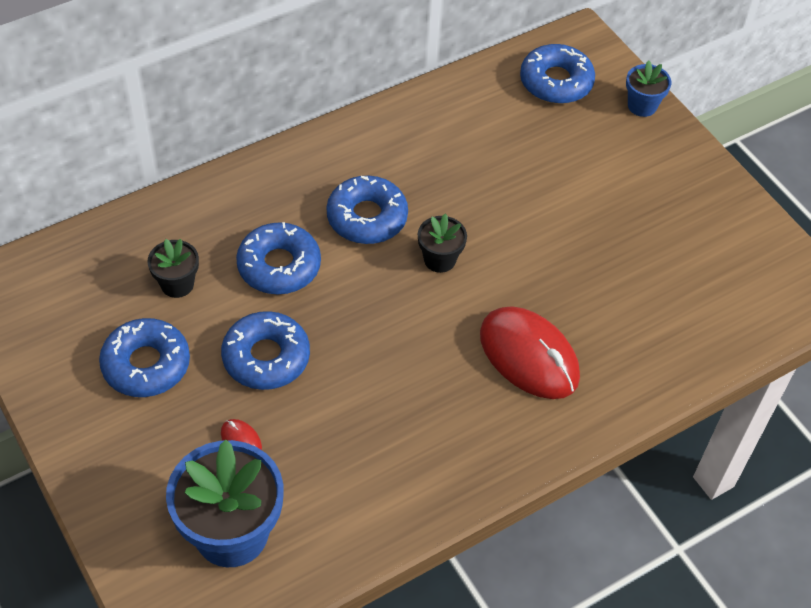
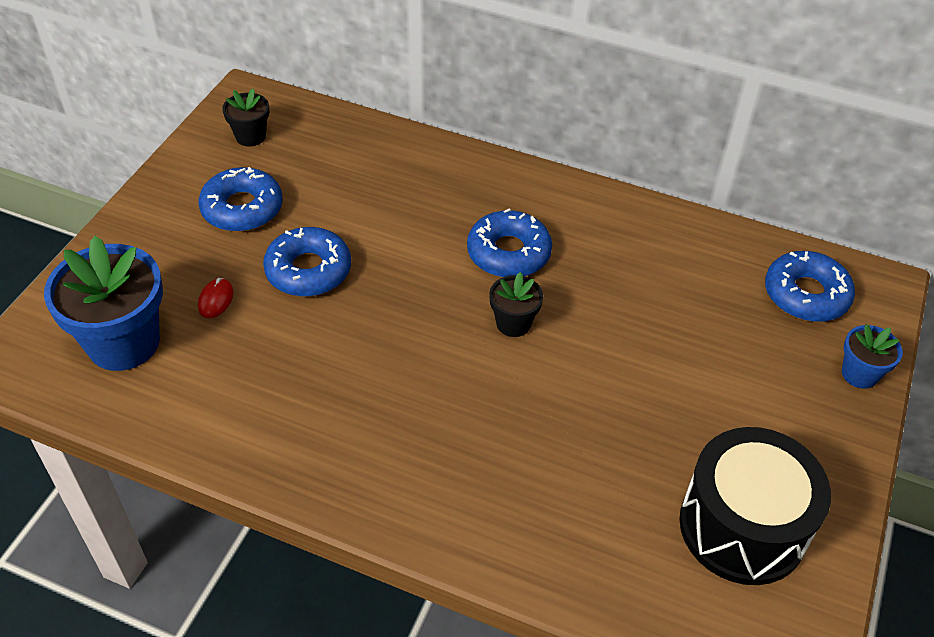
camera: 55 degrees right, 5 degrees down
(177, 284) = (332, 183): black flower pot -> black flower pot (250, 136)
(279, 266) = (405, 228): blue donut -> none
(529, 356) = (469, 445): red mouse -> none
(707, 250) = (742, 526): none -> black drum

